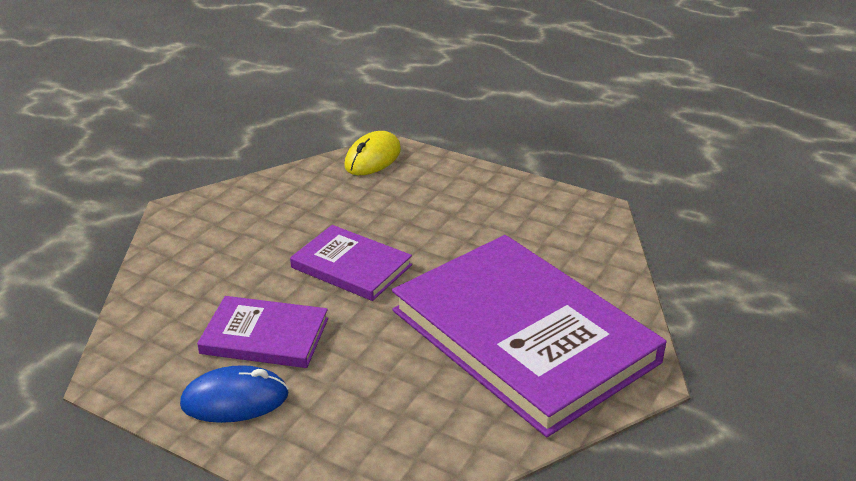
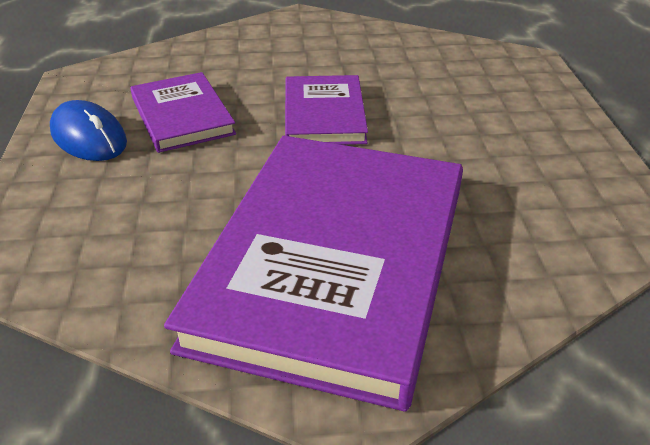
camera: 55 degrees right, 5 degrees up
(373, 158) = (500, 57): yellow mouse -> none

